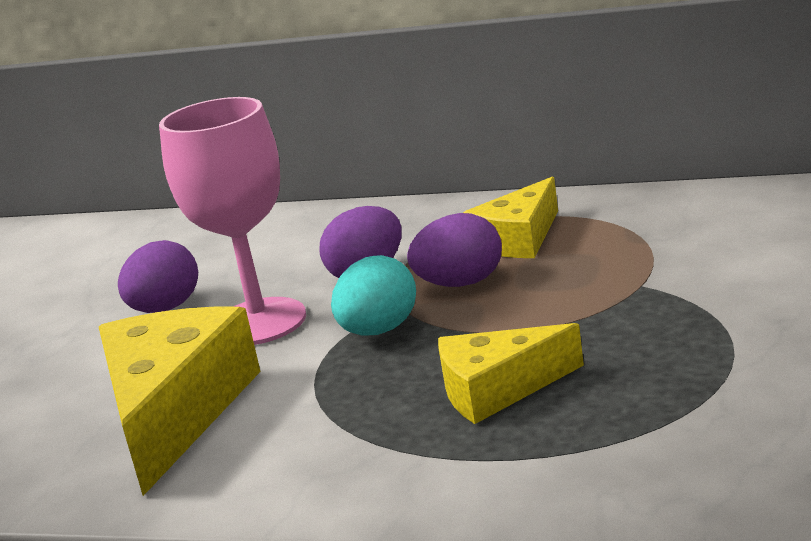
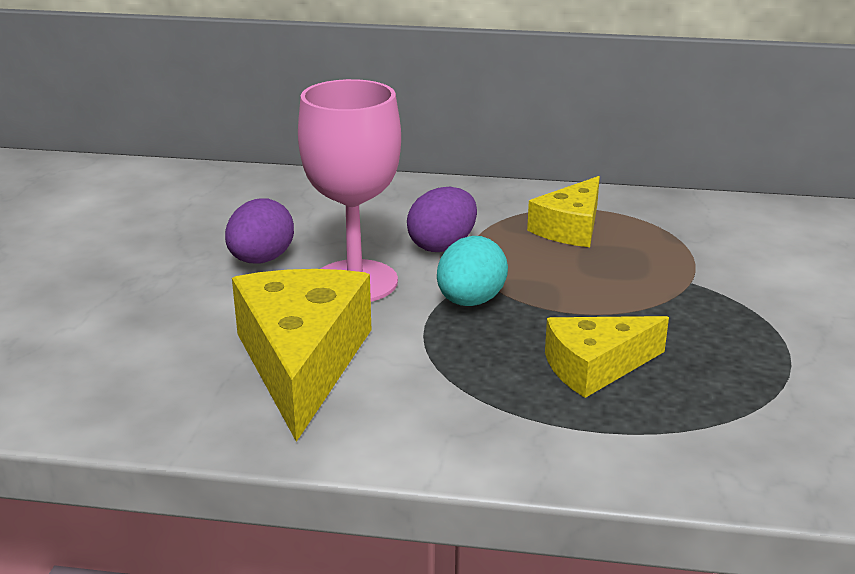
camera: 10 degrees left, 5 degrees up
(460, 284) = (531, 264): purple egg -> none

